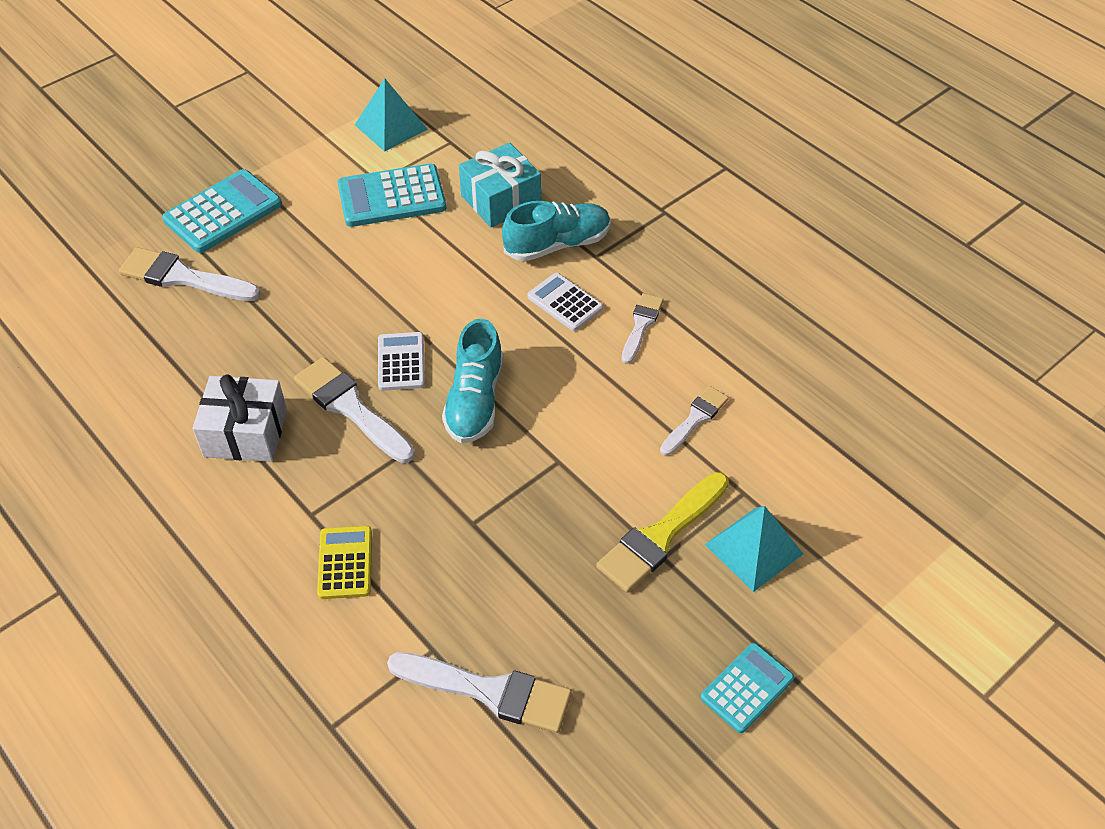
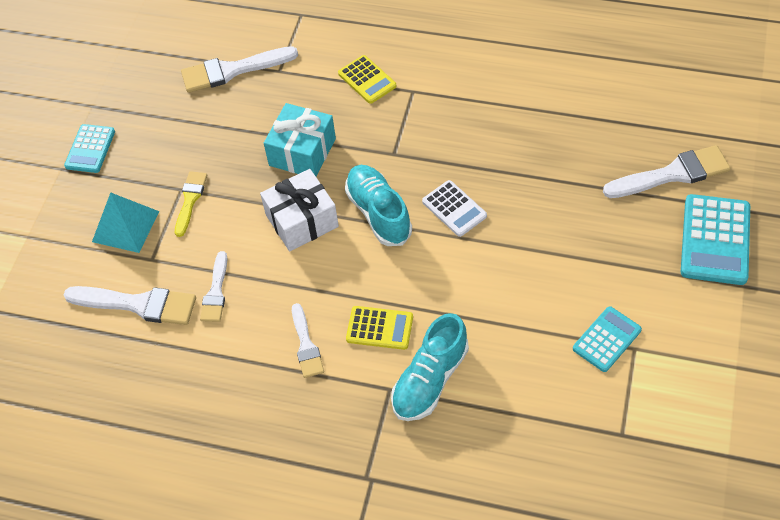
camera: 150 degrees right, 5 degrees up
(246, 433) = (502, 108): white gift -> white gift (302, 221)
(351, 408) = (454, 160): white brush -> white brush (138, 304)
(391, 127) = (691, 416): turquoise pyramid -> none
(392, 197) = (606, 339): turquoise calculator -> turquoise calculator, size x0.62
(501, 200) = (516, 396): turquoise gift -> turquoise gift (302, 152)
(565, 302) = (379, 328): white calculator -> yellow calculator
(661, 536) = (190, 200): yellow brush -> yellow brush, size x0.61

